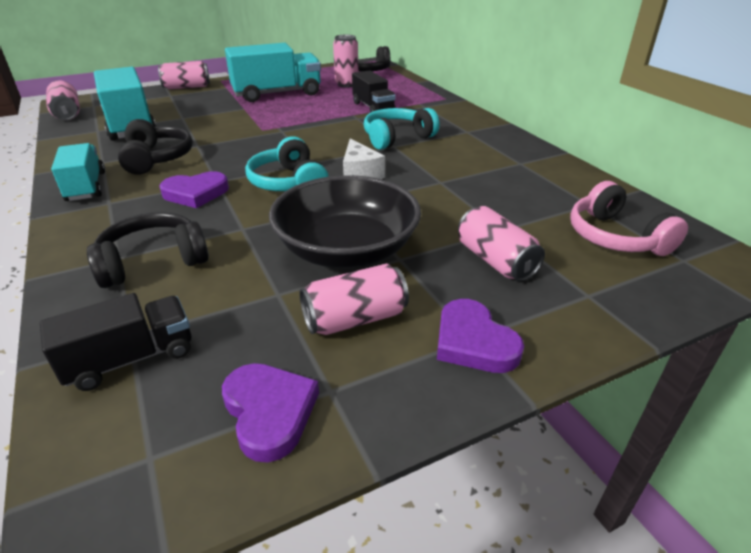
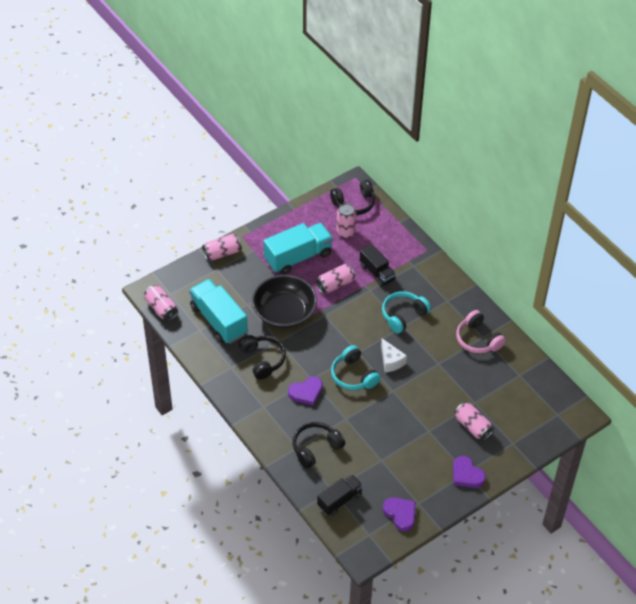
camera: 10 degrees left, 15 degrees up
(86, 187) = (241, 394): turquoise truck -> none
(347, 250) = (402, 428): black bowl -> black bowl (284, 312)
(355, 319) = (418, 469): pink can -> pink can (335, 284)
(615, 237) = (529, 401): pink headphones -> pink headphones (478, 339)

